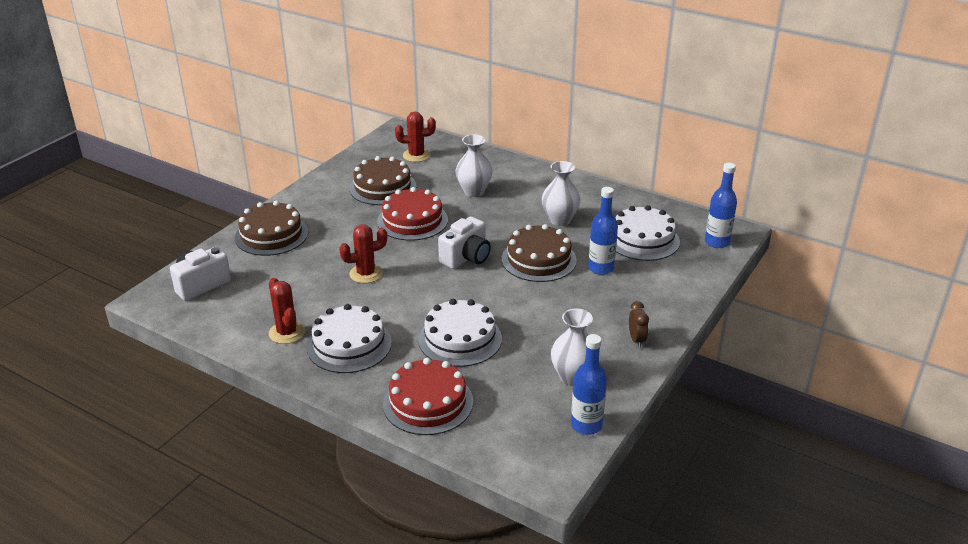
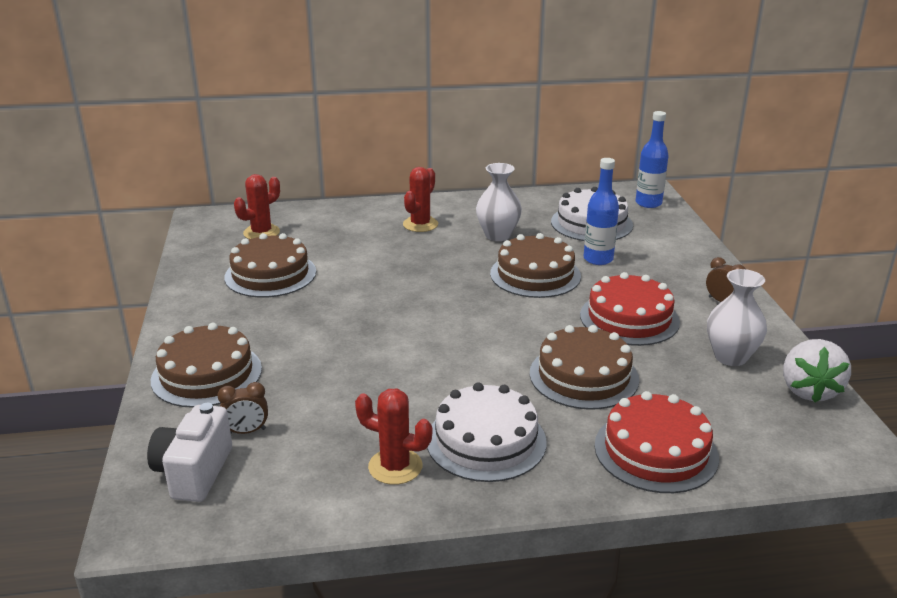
camera: 40 degrees left, 5 degrees down
(248, 276) = (246, 431): none -> brown clock
(366, 274) = (388, 362): red cactus -> red cactus (420, 224)
(412, 220) = (355, 292): red cake -> red cake (629, 318)
(460, 339) = (583, 376): white cake -> brown cake
(466, 258) = (466, 302): white camera -> none
(474, 192) = (377, 242): white vase -> none
(586, 425) = (809, 390): blue bottle -> white strawberry

